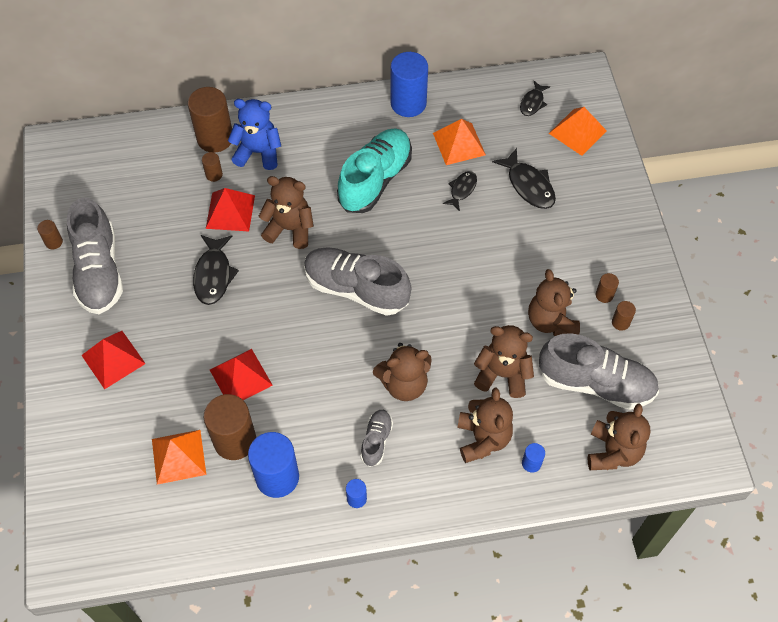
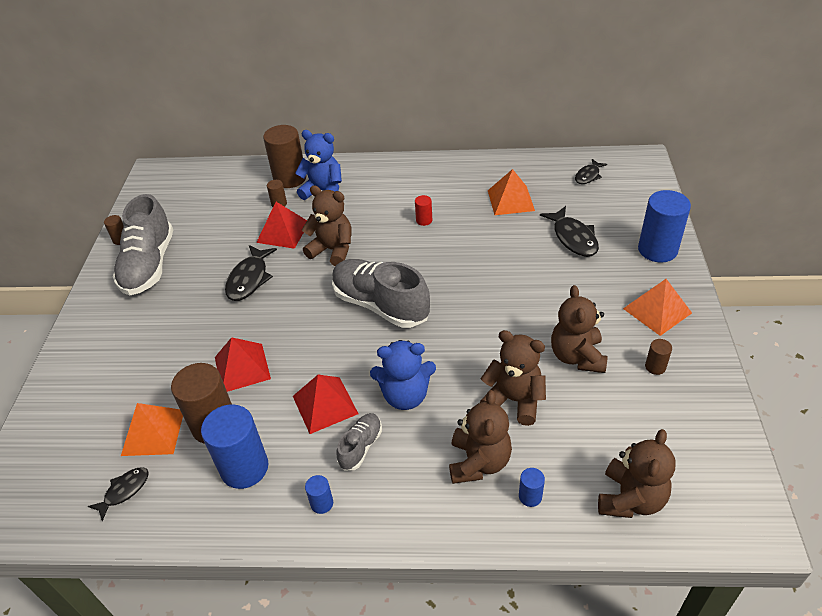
camera: 15 degrees right, 15 degrees down
(113, 359) = (129, 337): red pyramid -> red pyramid (325, 404)
(375, 180) = (424, 220): turquoise shoe -> red cylinder
(404, 384) = (405, 395): brown teddy bear -> blue teddy bear
(408, 103) = (470, 167): blue cylinder -> blue cylinder (657, 250)
(462, 190) = (505, 235): black fish -> black fish (124, 491)
(577, 132) = (629, 200): orange pyramid -> orange pyramid (657, 310)
(595, 383) = (619, 423): grey shoe -> none
(604, 295) = (640, 339): brown cylinder -> none

